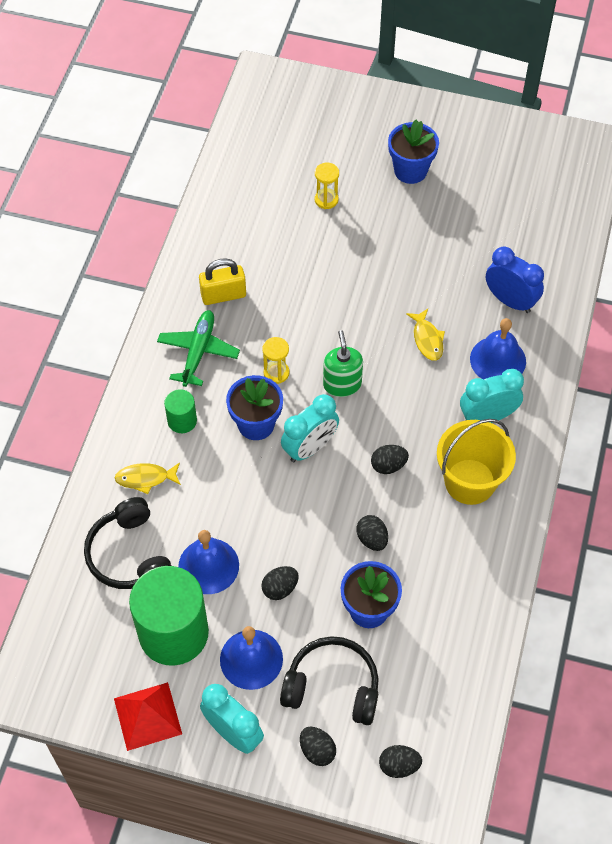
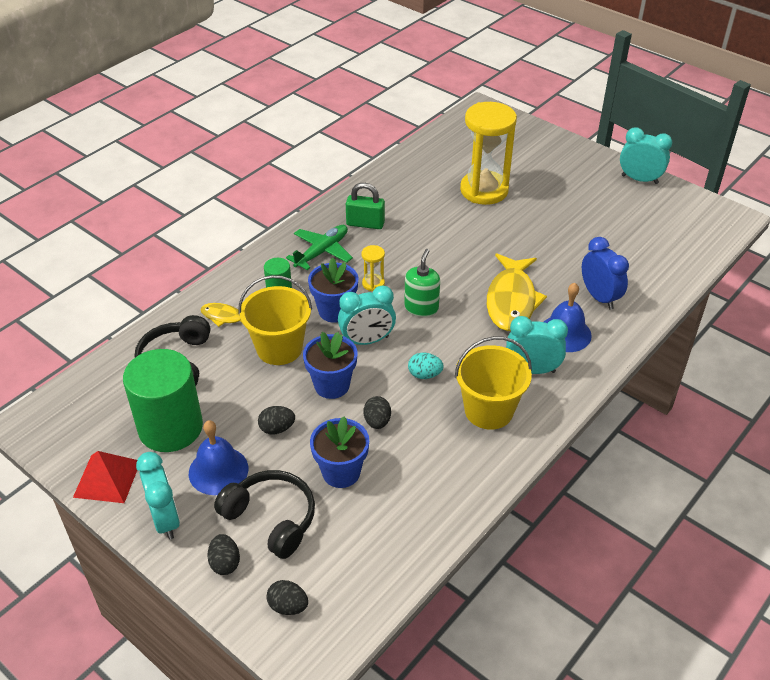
camera: 25 degrees right, 15 degrees down
(208, 566) = (231, 391): blue bell -> none
(223, 295) = (365, 224): yellow padlock -> green padlock
(226, 493) = (279, 348): none -> yellow bucket
(326, 200) = (484, 190): yellow hourglass -> yellow hourglass, size x2.36
(388, 465) = (424, 375): black egg -> turquoise egg
(410, 170) = (563, 191): blue flower pot -> blue flower pot (332, 385)
(427, 339) = (511, 300): yellow fish -> yellow fish, size x2.01
(481, 124) = (639, 179): none -> turquoise clock

